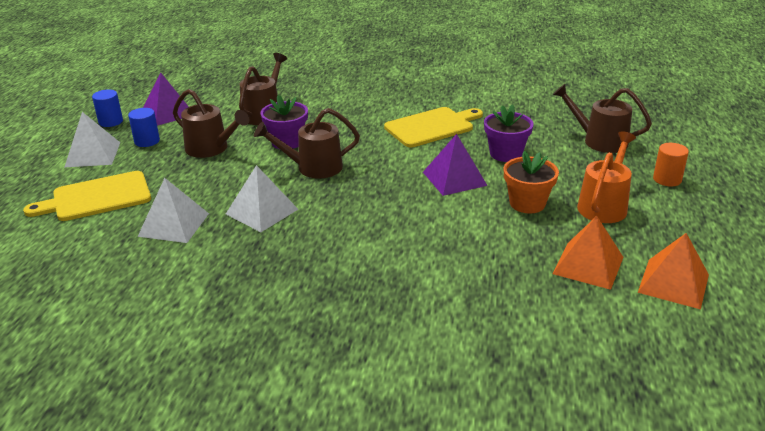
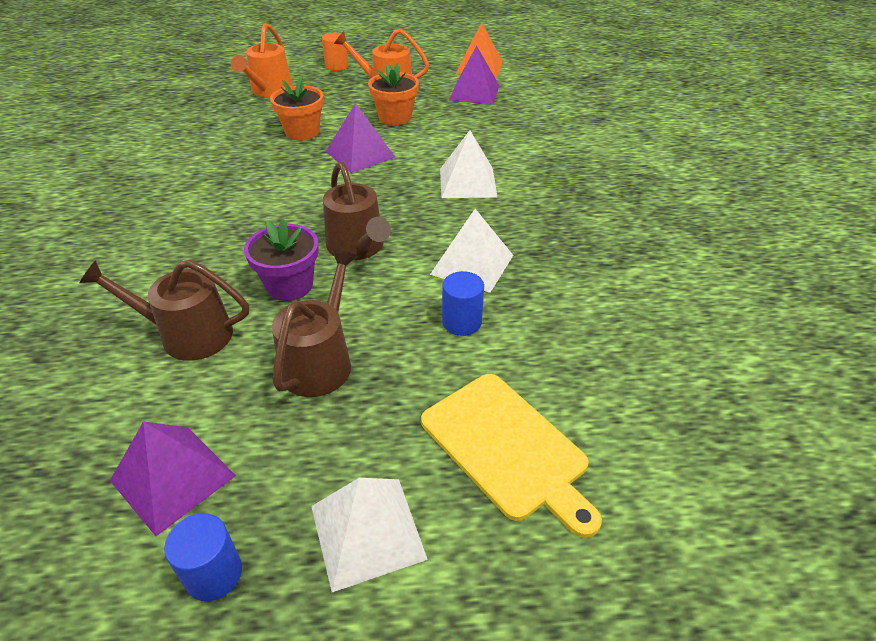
camera: 105 degrees left, 10 degrees up
(147, 141) = (302, 461): blue cylinder -> blue cylinder (462, 322)
(173, 224) = (534, 330): white pyramid -> white pyramid (468, 182)
(432, 127) = (239, 179): yellow cutting board -> none
(506, 154) = (302, 132): purple flower pot -> orange flower pot
(588, 265) = (474, 92): orange pyramid -> purple pyramid
(600, 141) = (269, 91): brown watering can -> orange watering can

